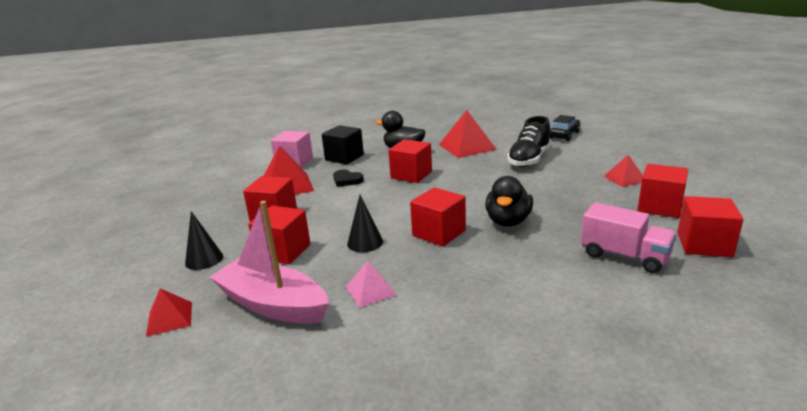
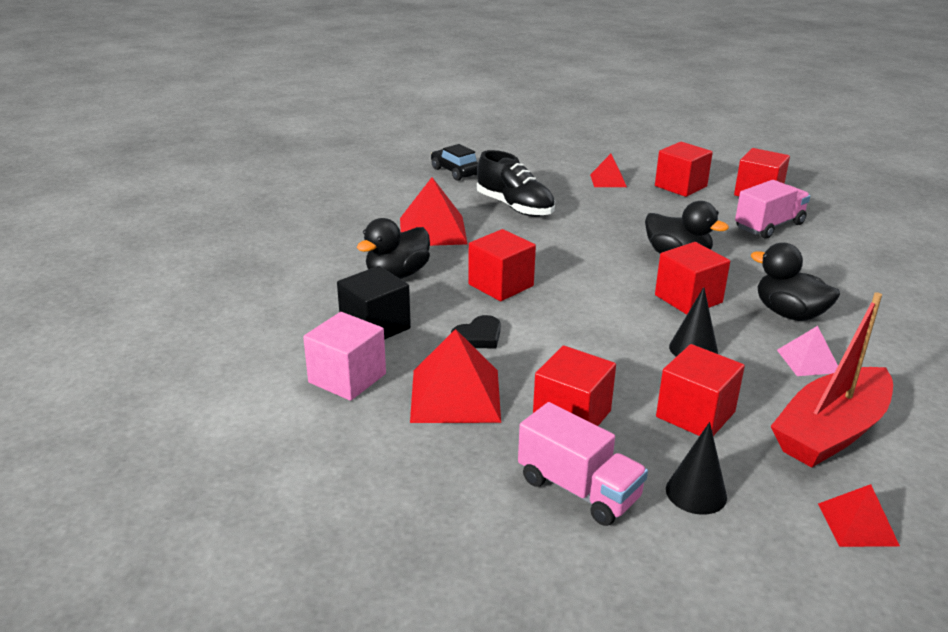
camera: 75 degrees left, 5 degrees up
(208, 227) = (578, 489): none -> pink truck
(273, 304) = (830, 432): pink boat -> red boat
(445, 277) = (789, 314): none -> black duck

